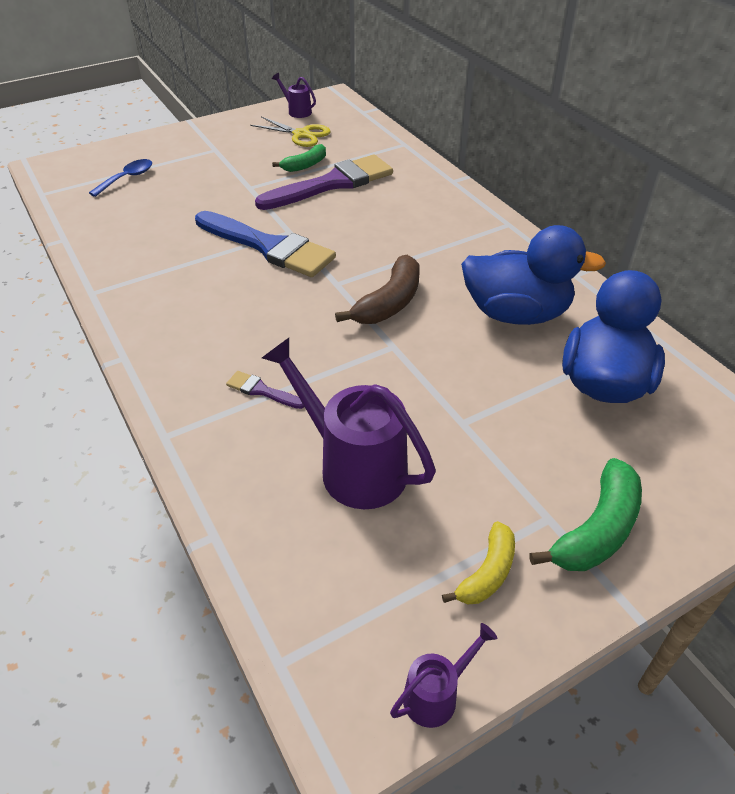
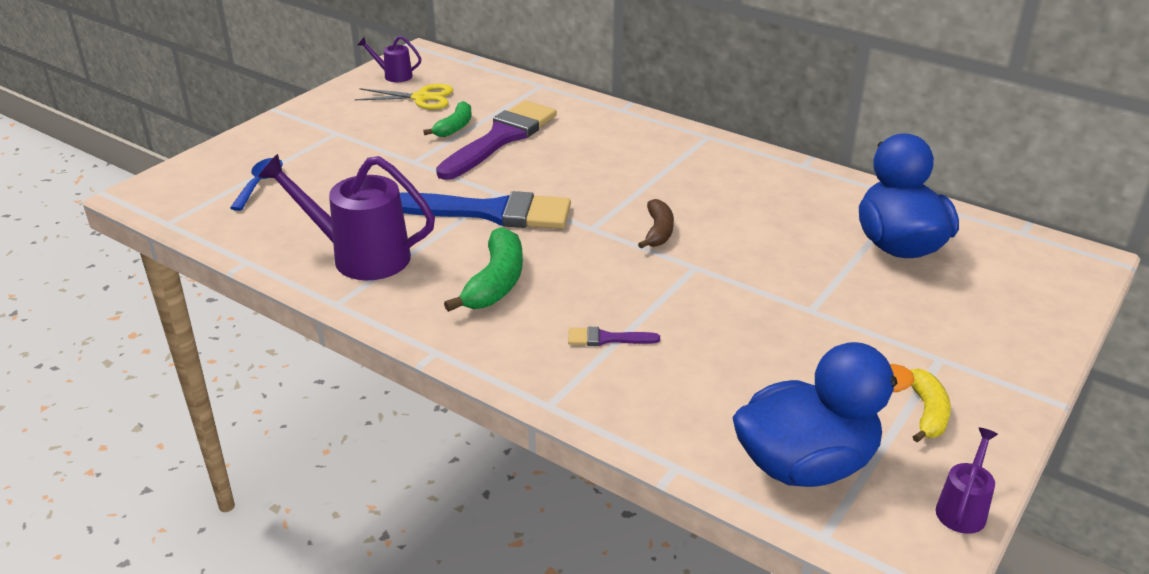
camera: 25 degrees left, 10 degrees down
(352, 466) = (748, 372): purple watering can -> purple watering can (359, 256)
(389, 303) = (658, 231): brown banana -> brown banana, size x0.64
(516, 314) = (780, 210): blue duck -> blue duck (805, 465)
(597, 530) = (982, 354): green banana -> green banana (496, 282)

